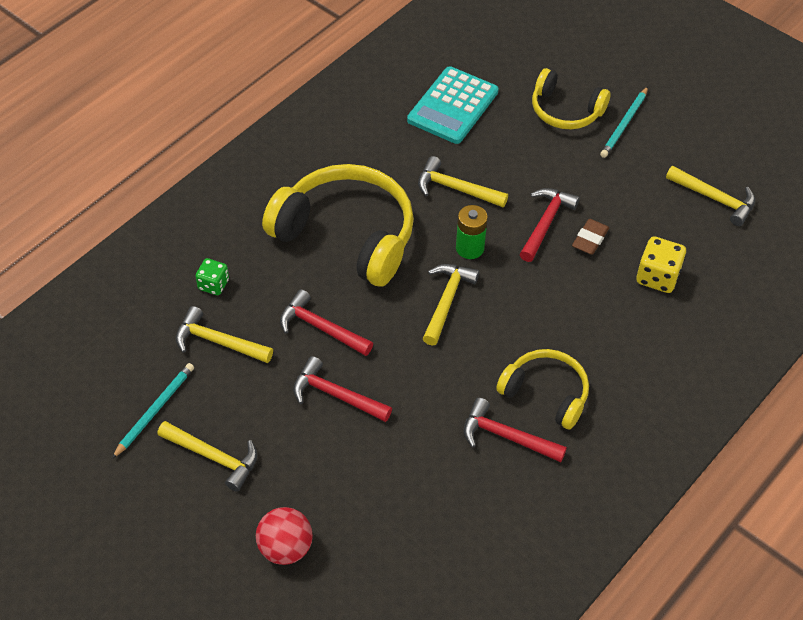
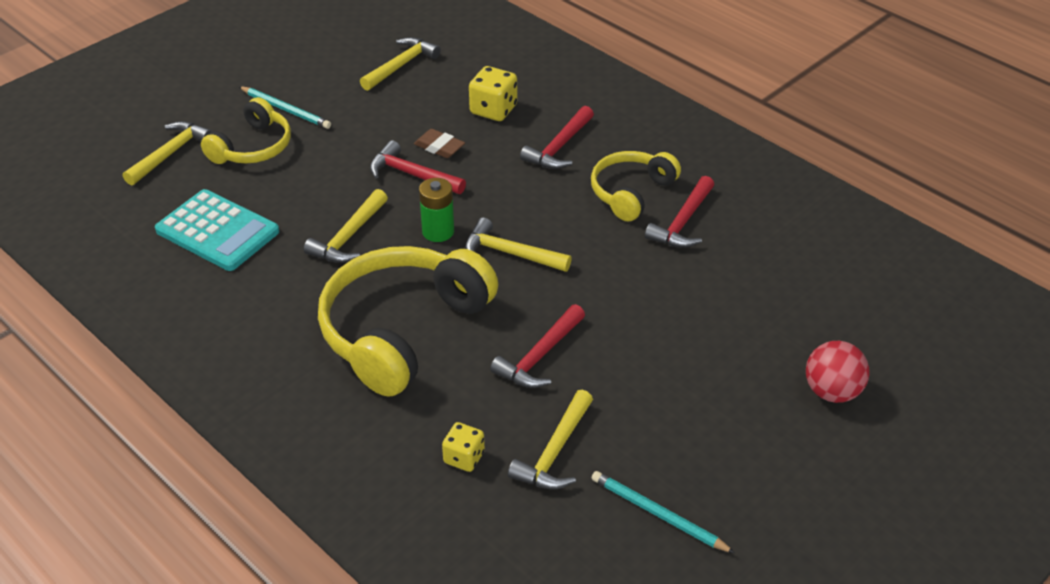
camera: 85 degrees left, 10 degrees down
(213, 284) = (464, 457): green dice -> yellow dice
(213, 457) = (722, 455): yellow hammer -> yellow hammer (170, 154)
(336, 395) = (634, 346): red hammer -> red hammer (559, 147)

